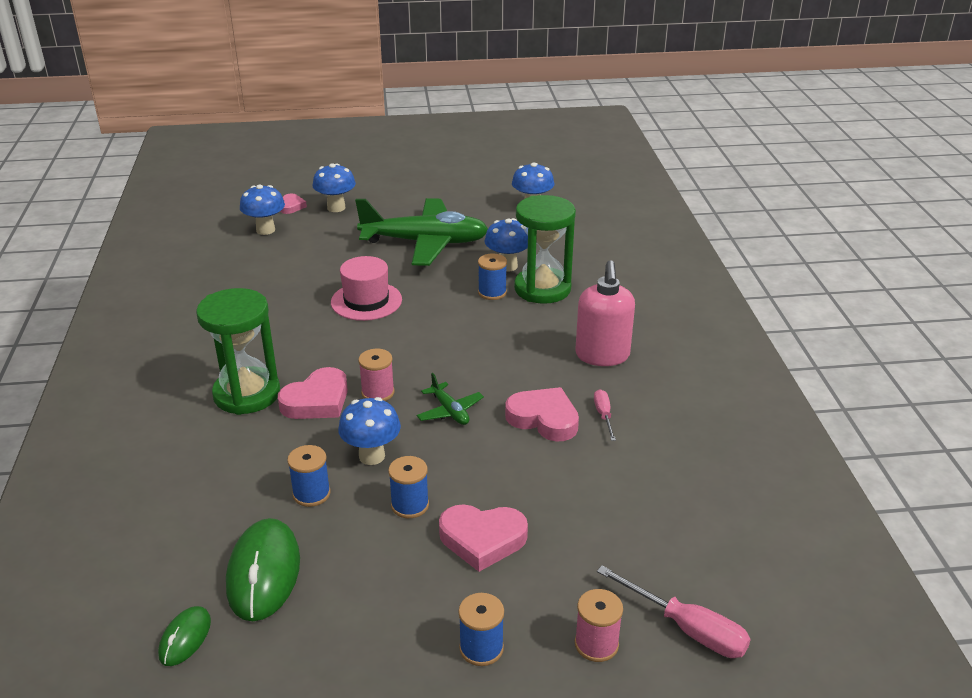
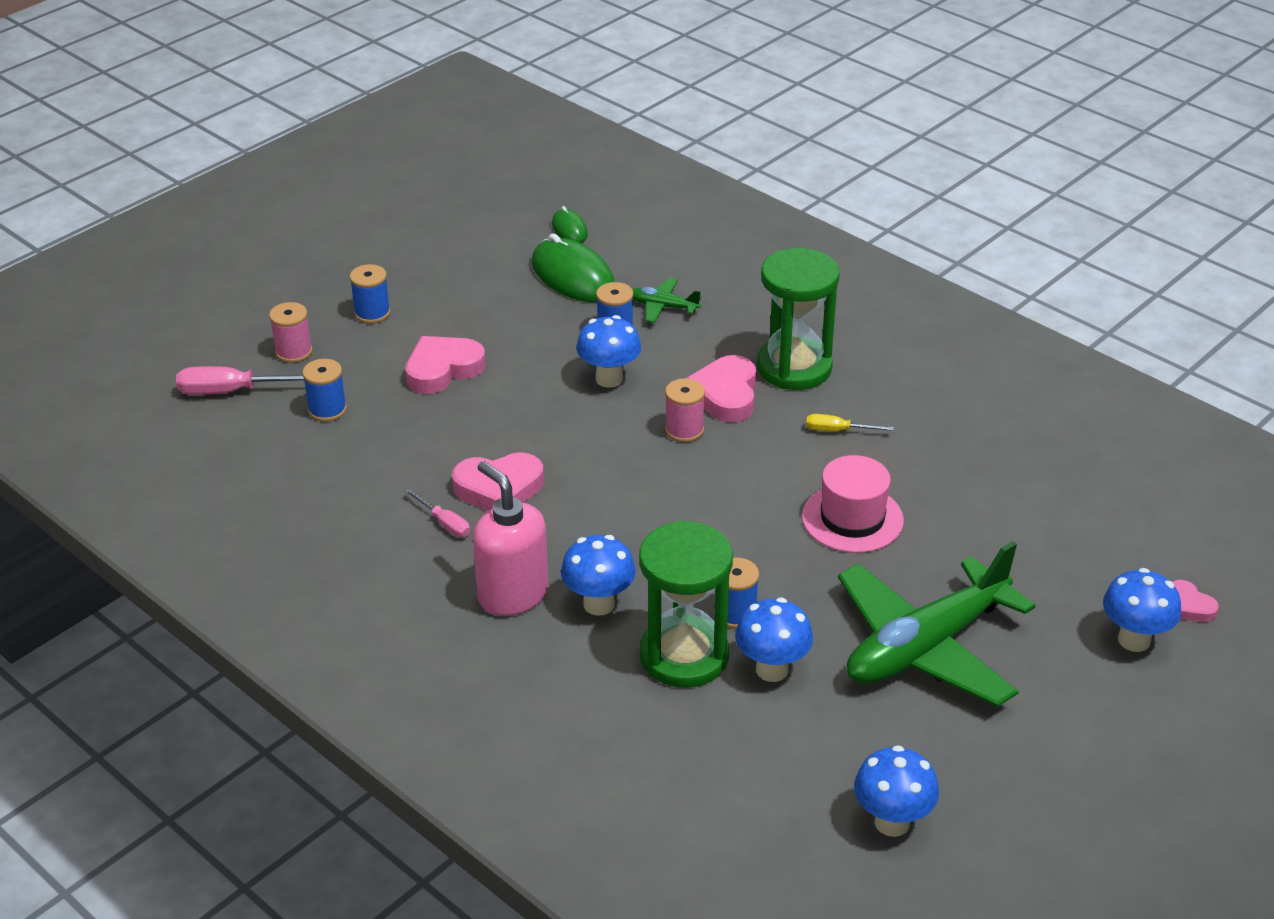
camera: 140 degrees right, 5 degrees up
(265, 230) = (1138, 548): blue mushroom -> blue mushroom (599, 604)
(293, 344) = (837, 430): none -> yellow screwdriver
(410, 505) = (528, 362): blue spool -> blue spool (327, 410)
(450, 411) = (595, 449): green plane -> green plane (663, 307)

